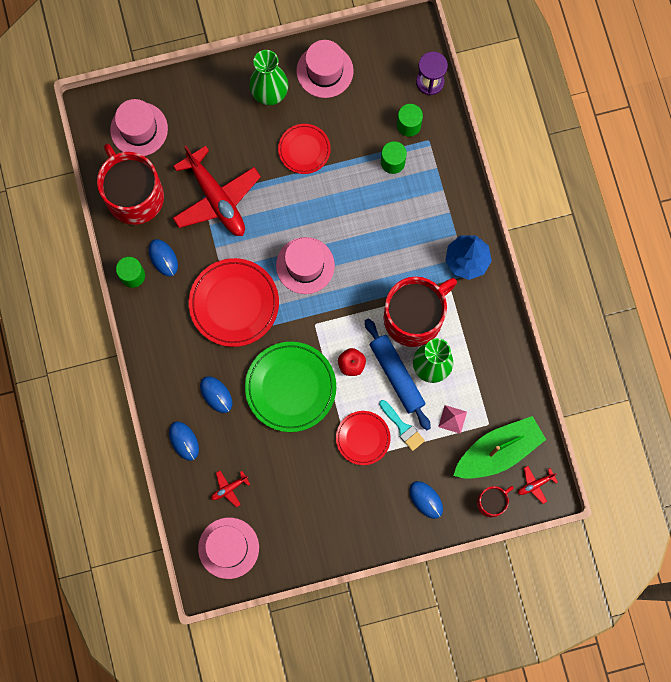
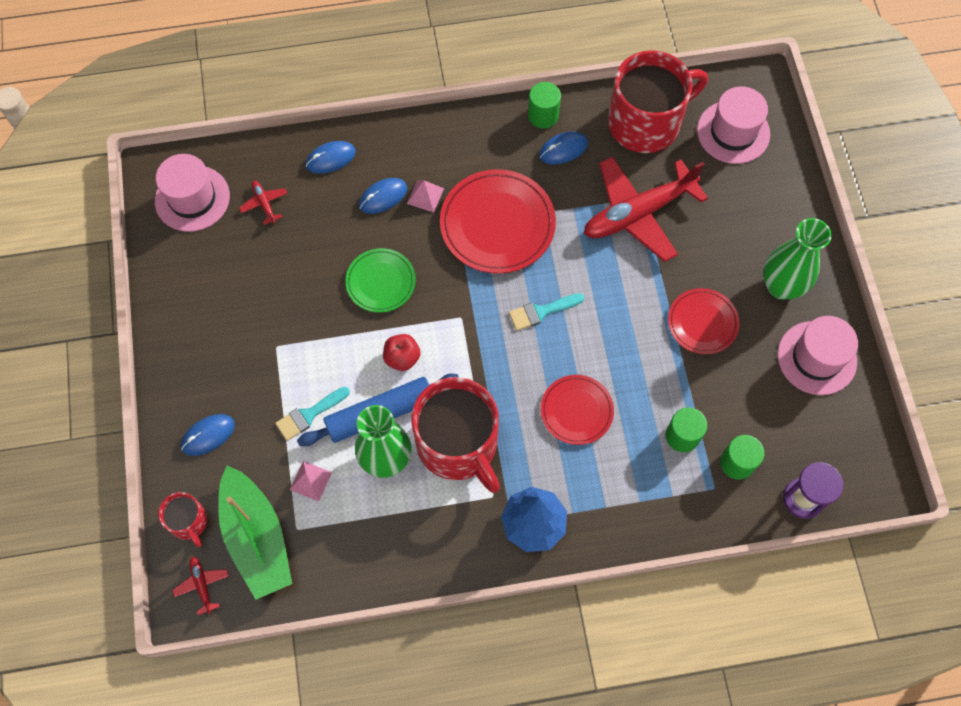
camera: 95 degrees right, 10 degrees down
(212, 361) = (425, 196): none -> pink pyramid
(290, 387) = (381, 282): green plate -> green plate, size x0.59
(305, 265) = (541, 311): pink hat -> turquoise brush
(363, 438) = (302, 363): red plate -> red plate (576, 411)

